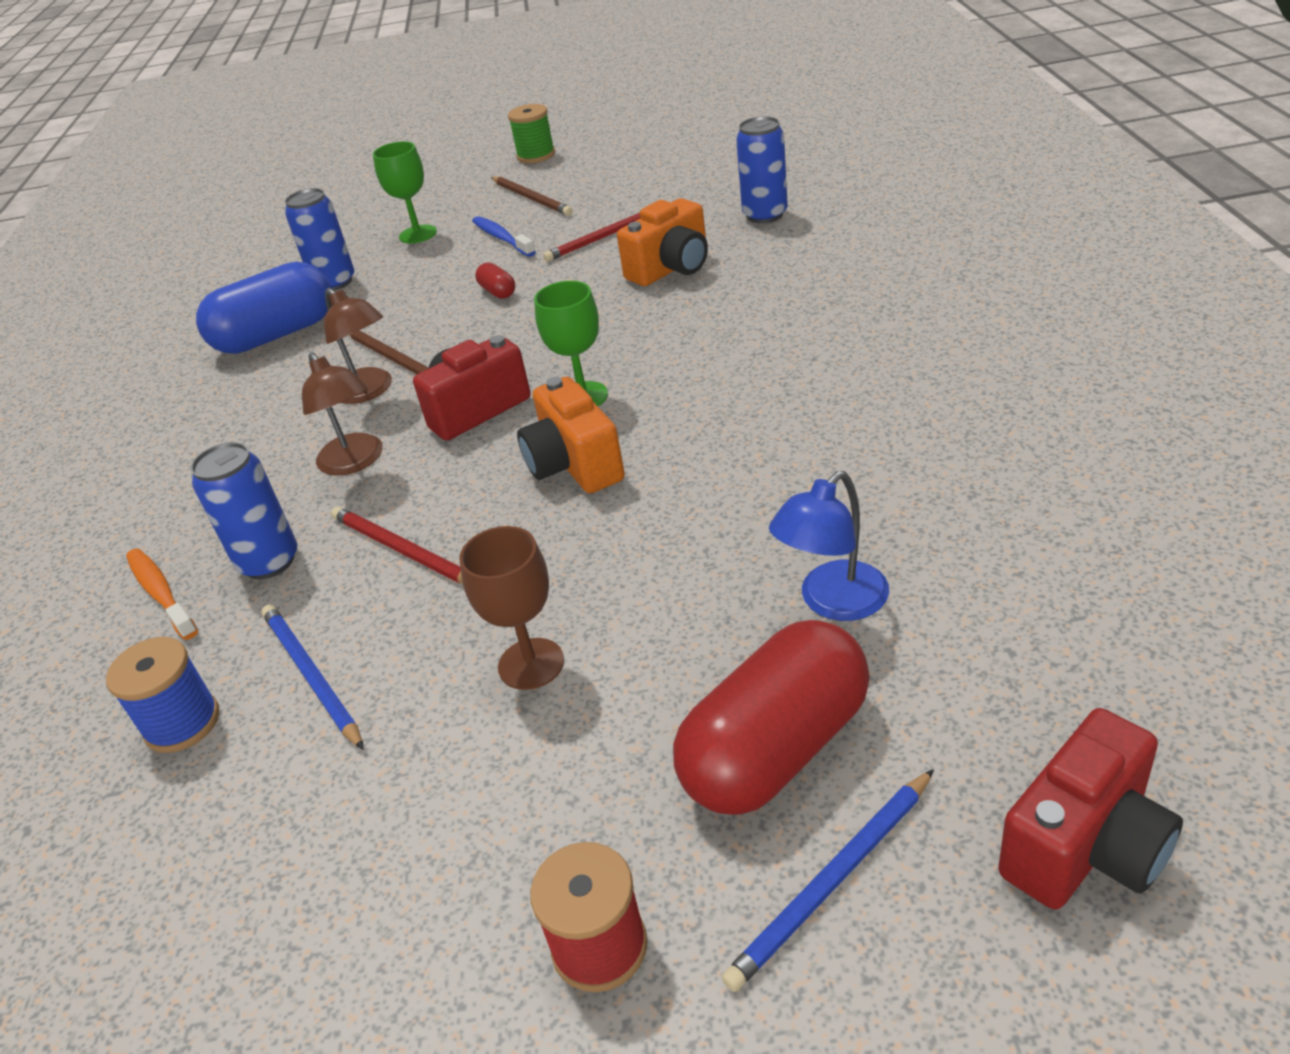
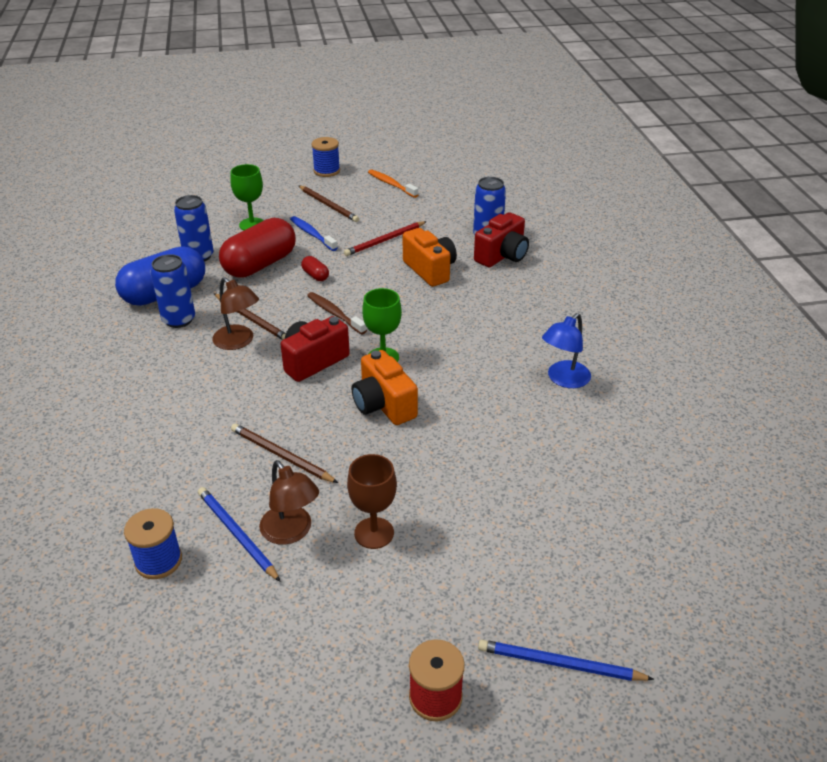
camera: 10 degrees left, 0 degrees up
(161, 593) = (124, 474): orange toothbrush -> orange toothbrush (391, 184)
(269, 562) = (193, 457): blue can -> blue can (179, 320)
(355, 462) = (238, 392): brown lamp -> brown lamp (291, 532)
(402, 550) = (281, 455): red pencil -> brown pencil
(518, 341) = (335, 313): none -> brown toothbrush
(536, 155) = (326, 171): green spool -> blue spool
(671, 268) = (430, 270): orange camera -> orange camera turned 75 degrees counterclockwise
(776, 749) = (523, 590): red capsule -> red capsule (260, 265)
(832, 602) = (549, 504): blue lamp -> blue lamp (563, 379)
(832, 881) = (559, 664): blue pencil -> blue pencil turned 60 degrees clockwise
(1086, 846) = (691, 647): red camera -> red camera (502, 256)

